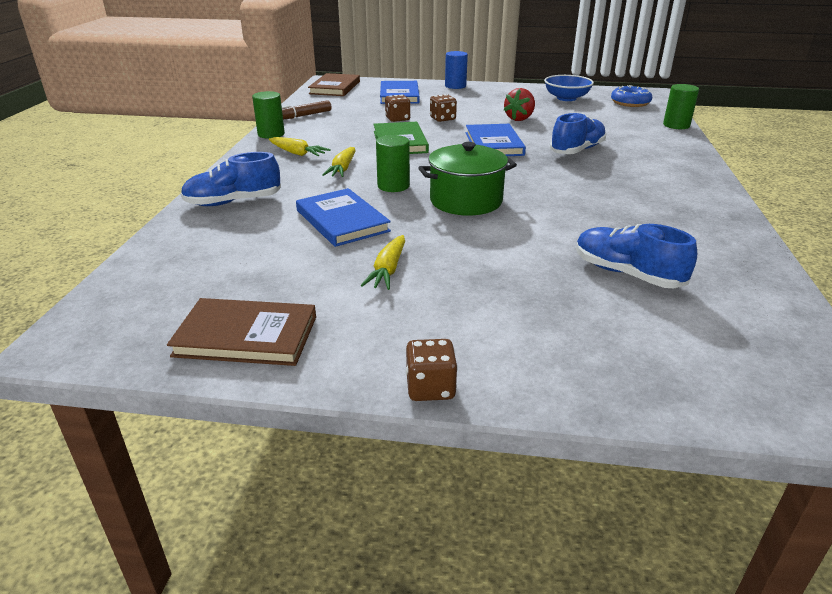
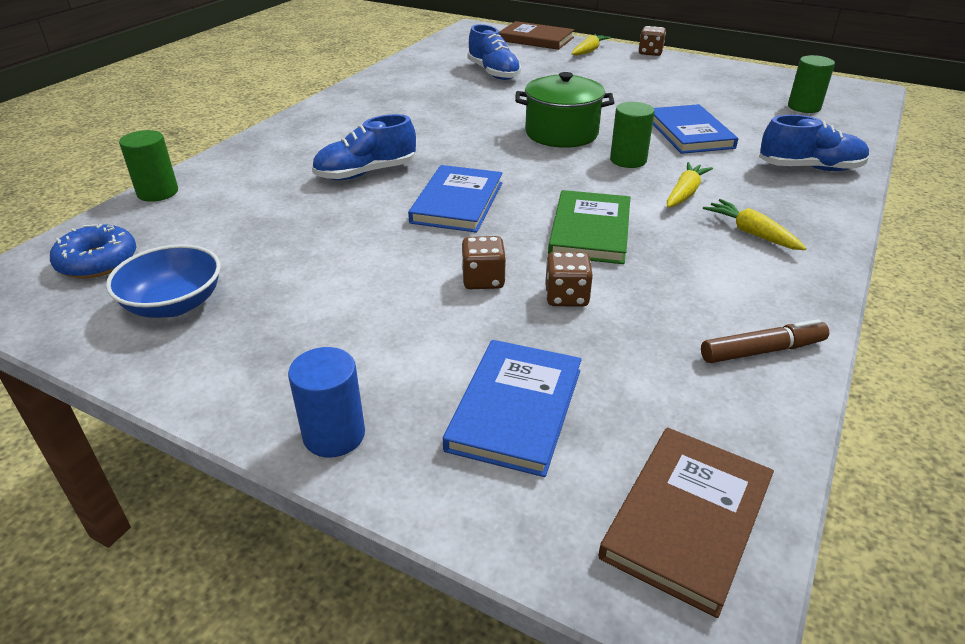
camera: 160 degrees left, 5 degrees up
(246, 336) = (752, 79): brown book -> brown book (536, 39)
(271, 134) = (812, 293): green cylinder -> green cylinder (804, 107)
(388, 270) = (657, 95): yellow carrot -> yellow carrot (589, 51)
(519, 119) = (352, 253): red strawberry -> none

